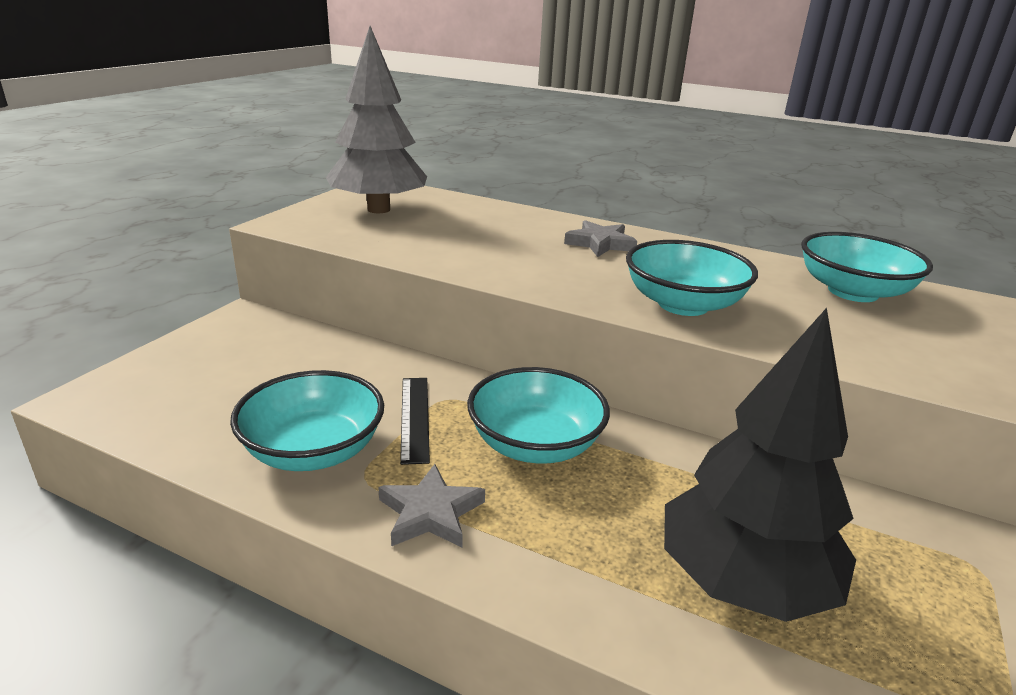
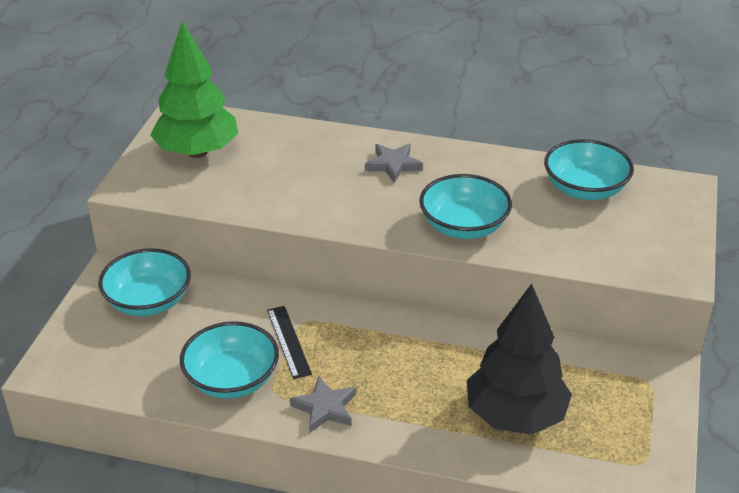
camera: 10 degrees left, 10 degrees up
(379, 209) = (197, 152): grey tree -> green tree
(535, 444) = (377, 347): turquoise bowl -> turquoise bowl (148, 301)

